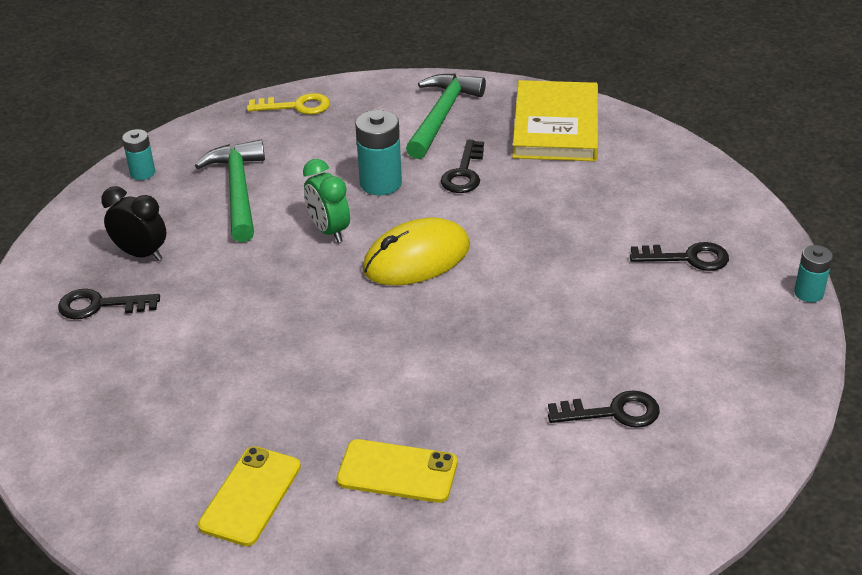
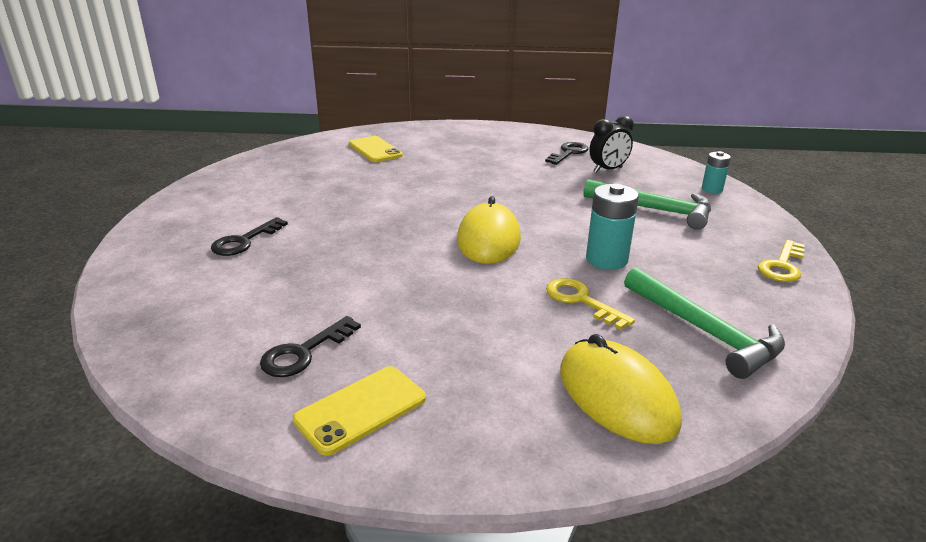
camera: 125 degrees right, 10 degrees down
(329, 231) = (563, 222): green clock -> none
(397, 472) = (327, 177): yellow phone -> yellow phone (361, 409)
(464, 173) = (581, 301): black key -> yellow key
(556, 126) = (616, 396): yellow book -> yellow mouse
(808, 293) = (153, 392): turquoise battery -> none

